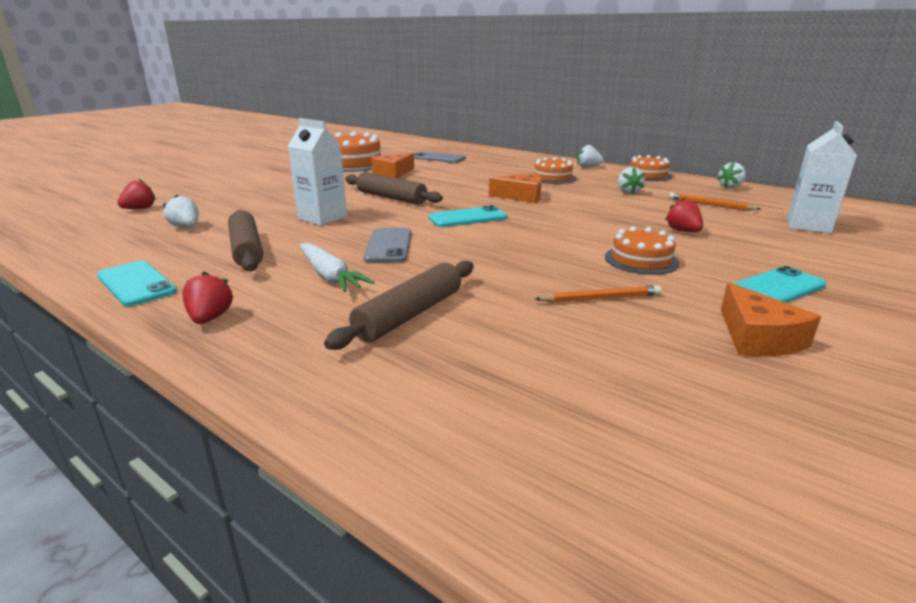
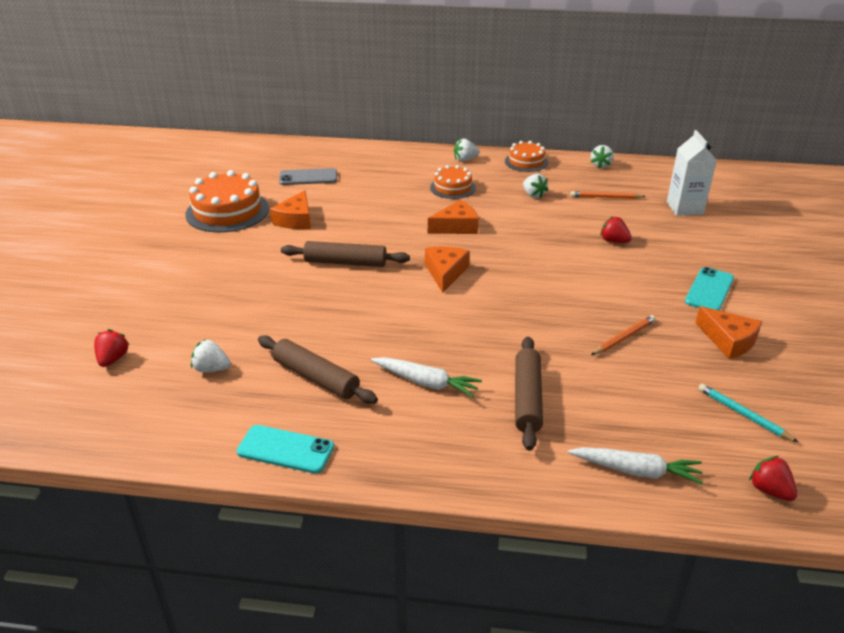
camera: 30 degrees left, 10 degrees up
(210, 318) = (400, 457): red strawberry -> red strawberry (769, 490)
(322, 218) = (322, 313): white carton -> none
(388, 246) = (425, 331): grey phone -> none
(443, 424) = (636, 471): none -> white carrot
(467, 218) = (445, 273): turquoise phone -> orange cheese
(641, 260) = (614, 287): orange cake -> none
(699, 420) = (743, 414): none -> turquoise pencil

